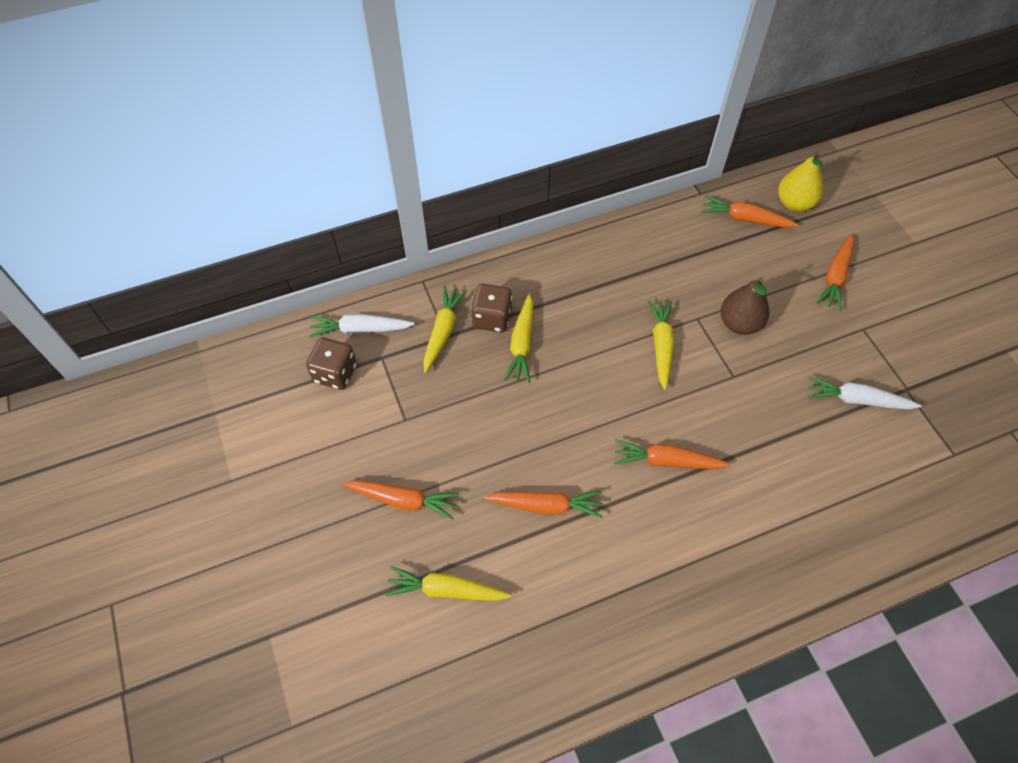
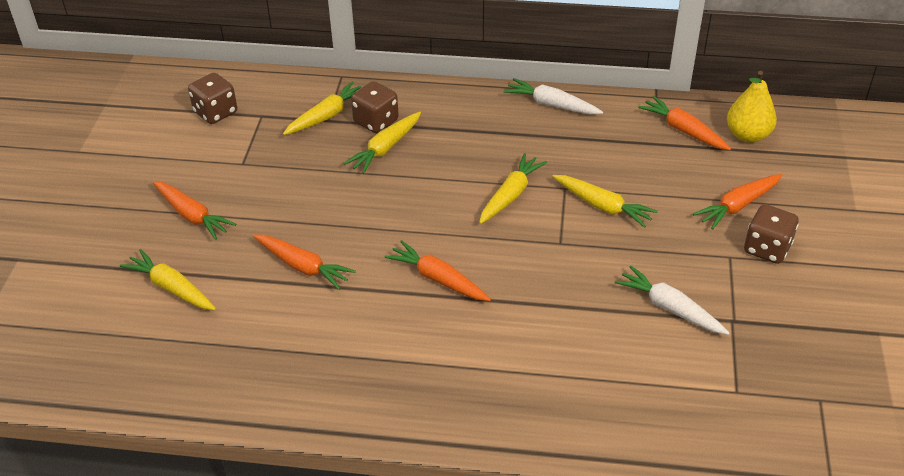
camera: 30 degrees right, 15 degrees down
(360, 330) = (261, 91): white carrot -> white carrot (551, 105)
(739, 323) = (603, 206): brown pear -> yellow carrot
(883, 309) = (767, 248): none -> brown dice

